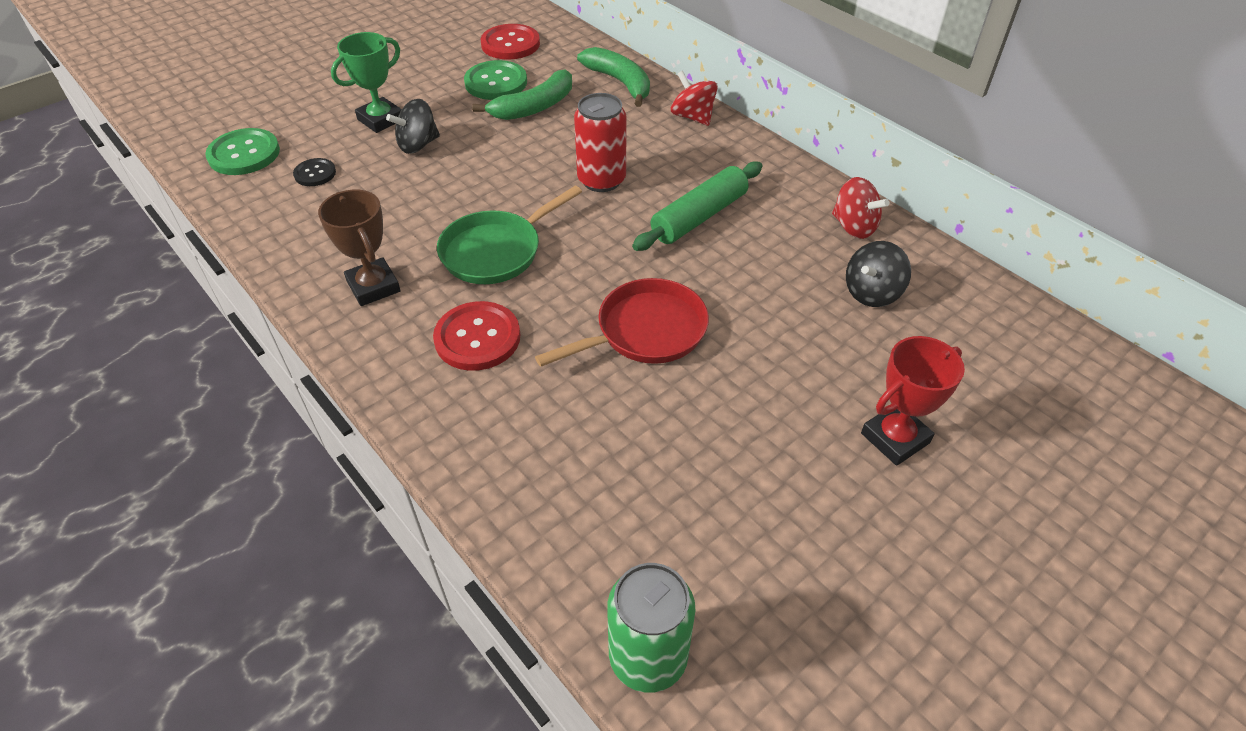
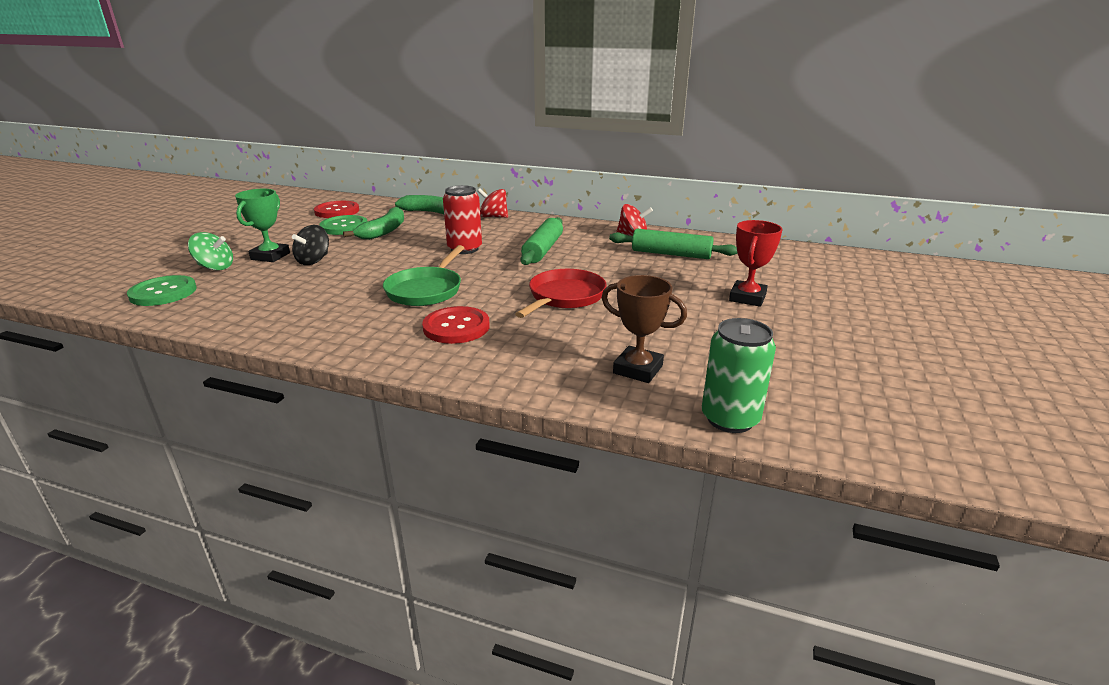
camera: 30 degrees left, 20 degrees down
(315, 173) = (240, 288): black button -> none
(316, 123) = (215, 267): none -> green spinning top
(373, 286) = (349, 325): brown trophy -> brown trophy (638, 369)
(872, 293) = (671, 254): black spinning top -> green rolling pin

